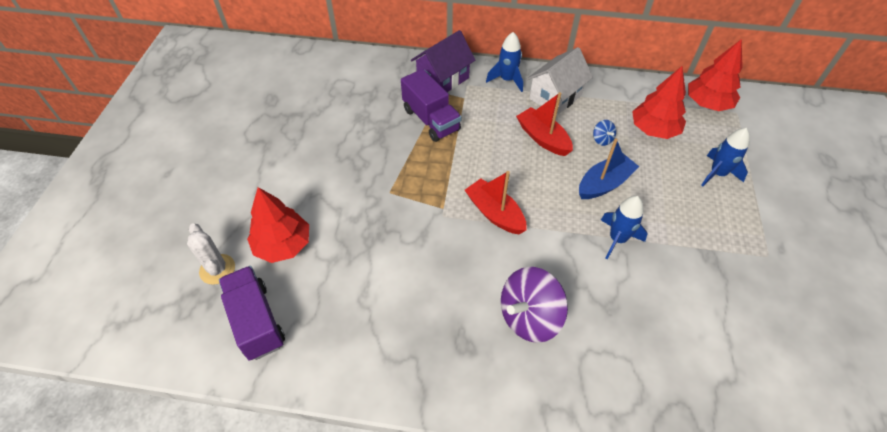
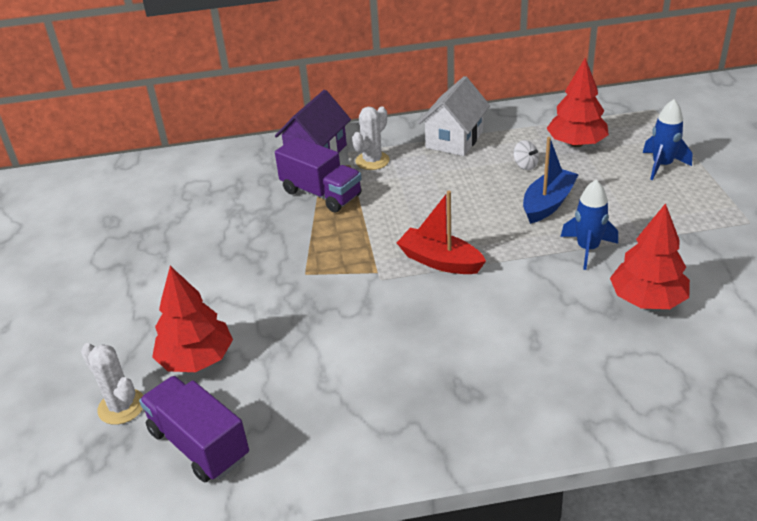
camera: 15 degrees left, 15 degrees down
(482, 99) = (372, 161): none -> white cactus
(507, 80) = (392, 137): blue rocket -> none
(529, 317) = (528, 345): purple spinning top -> none
(543, 138) = (459, 179): red boat -> none
(602, 139) = (525, 165): blue spinning top -> white spinning top
(707, 104) = (620, 108): red tree -> red tree (647, 300)

